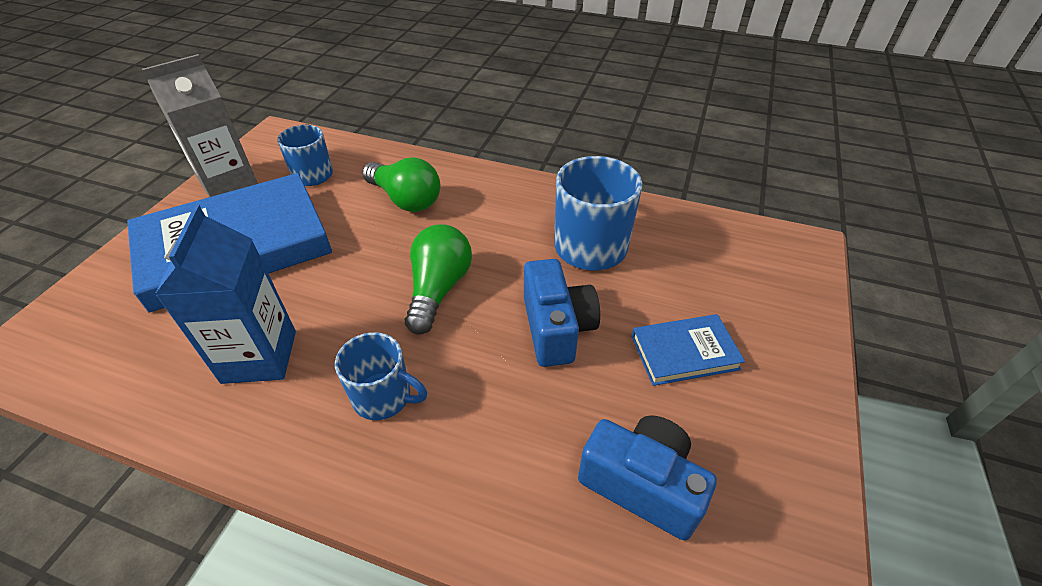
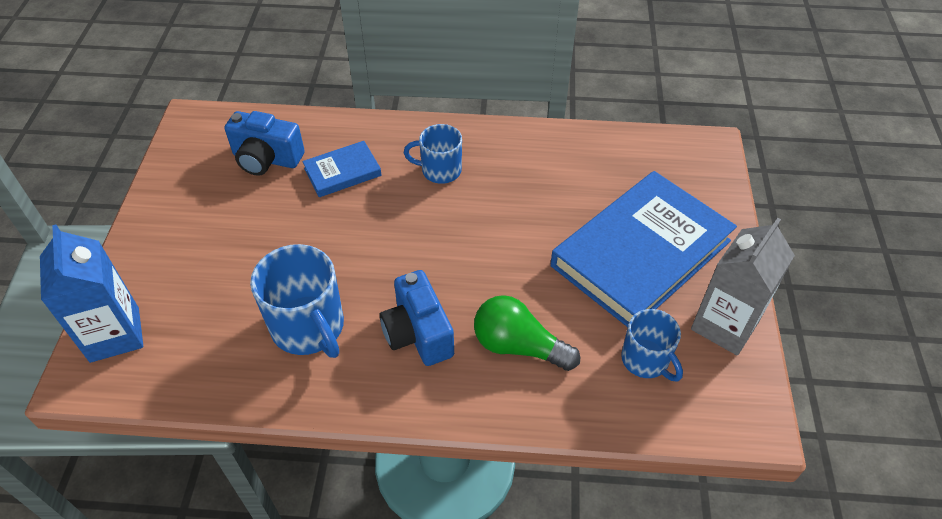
camera: 165 degrees right, 5 degrees up
(259, 356) = (541, 176): blue carton -> blue carton (115, 334)
(438, 289) = (437, 251): green light bulb -> none
(556, 328) = (330, 239): blue camera -> blue camera (418, 333)
(684, 352) = (228, 241): blue book -> blue book (342, 172)

